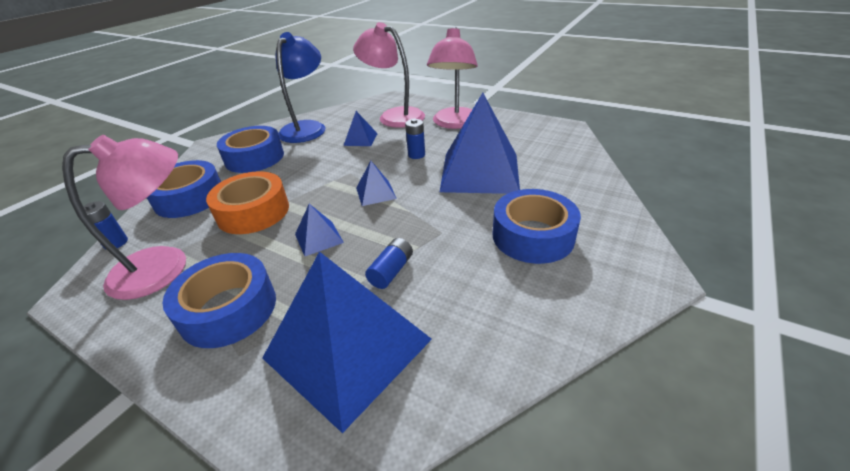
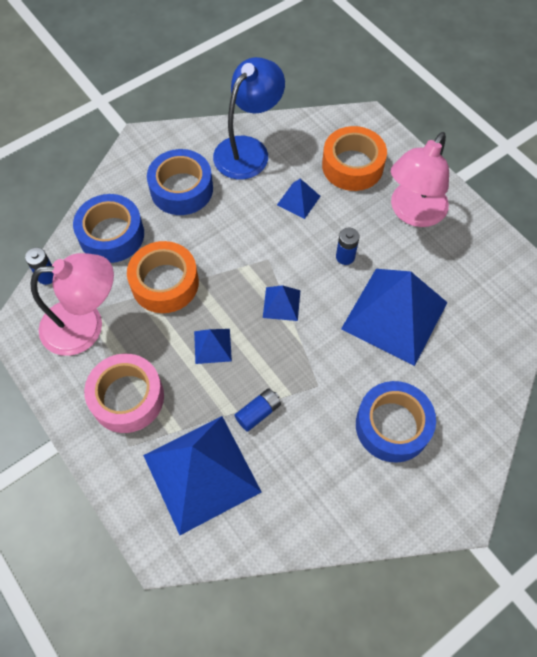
camera: 20 degrees right, 25 degrees up
(228, 309) = (127, 397): blue tape -> pink tape
(394, 116) = (352, 166): pink lamp -> orange tape

